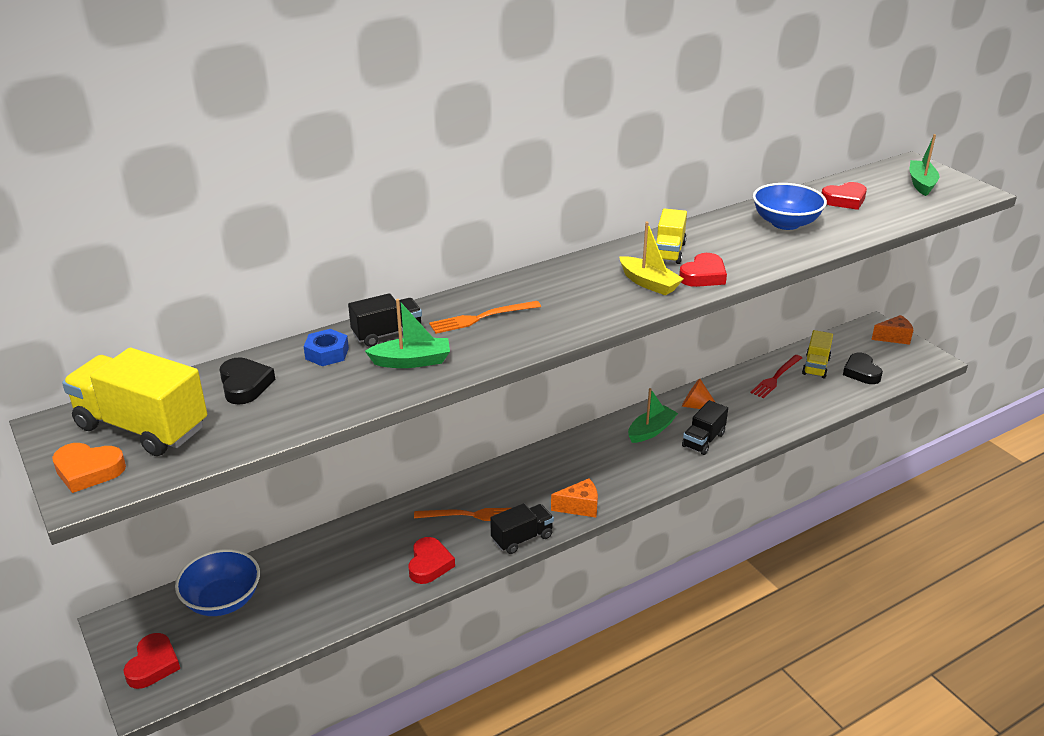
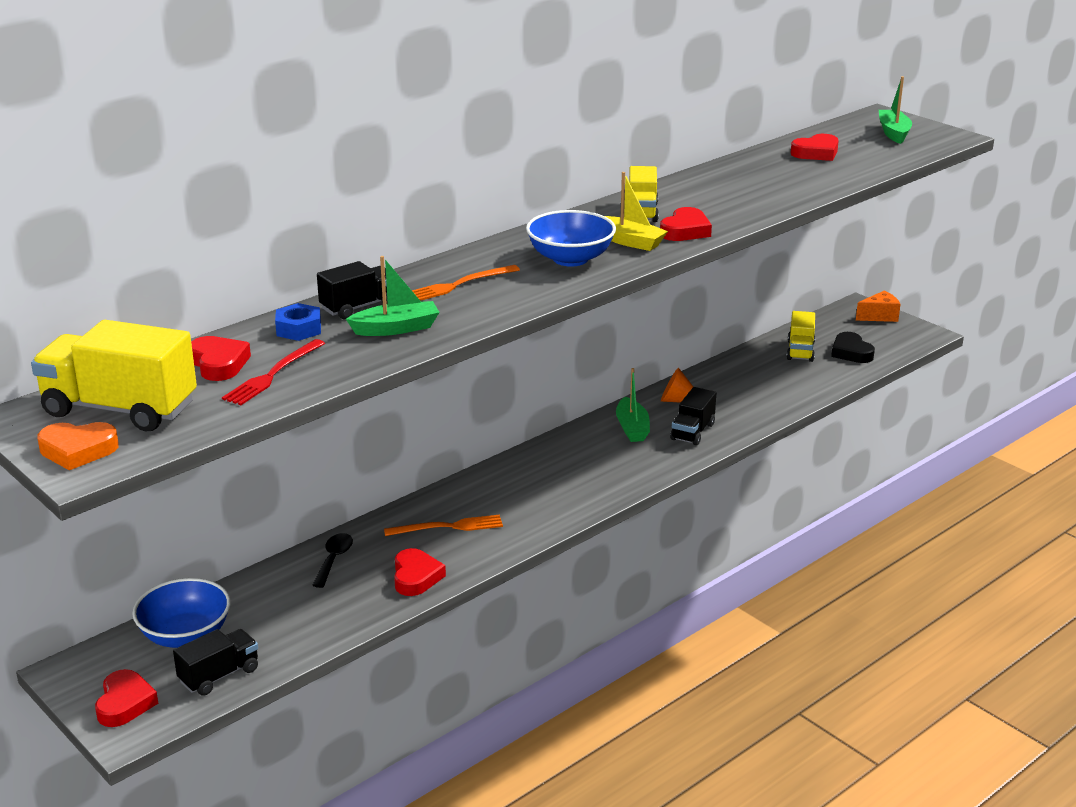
camera: 10 degrees left, 5 degrees down
(245, 385) = (219, 364): black heart -> red heart
(365, 537) = (334, 559): none -> black spoon
(522, 538) = (514, 542): black truck -> black truck (219, 675)
(580, 507) = (571, 507): orange cheese -> none
(651, 430) = (632, 428): green boat -> green boat turned 135 degrees clockwise
(776, 377) = (759, 365): red fork -> red fork (273, 374)
(785, 223) = (759, 178): blue bowl -> blue bowl (570, 259)

